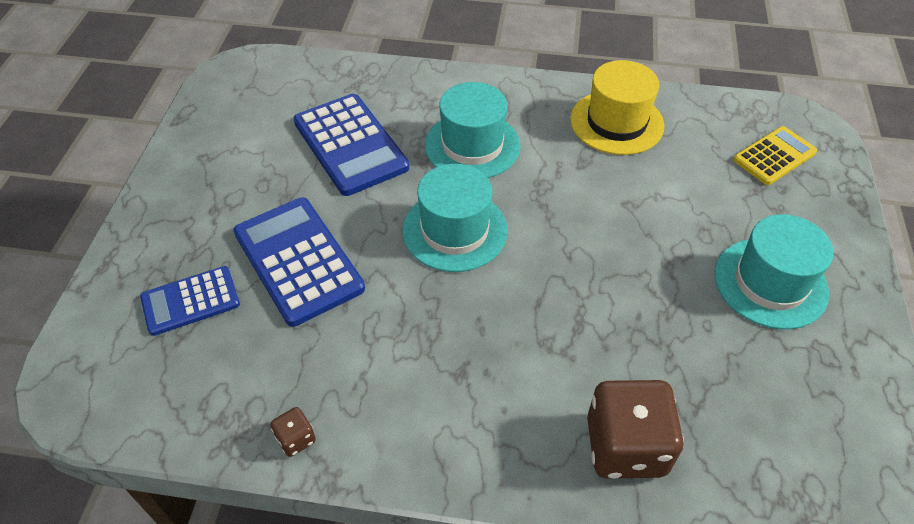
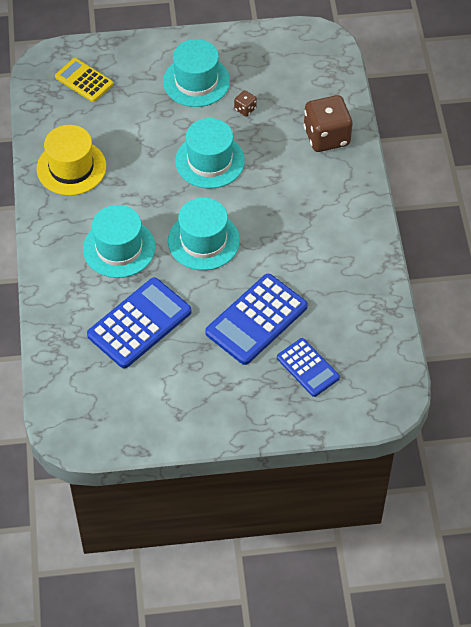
camera: 105 degrees left, 5 degrees up
(296, 439) = (377, 279): brown dice -> brown dice (245, 109)
(601, 267) = (210, 161): none -> turquoise hat

